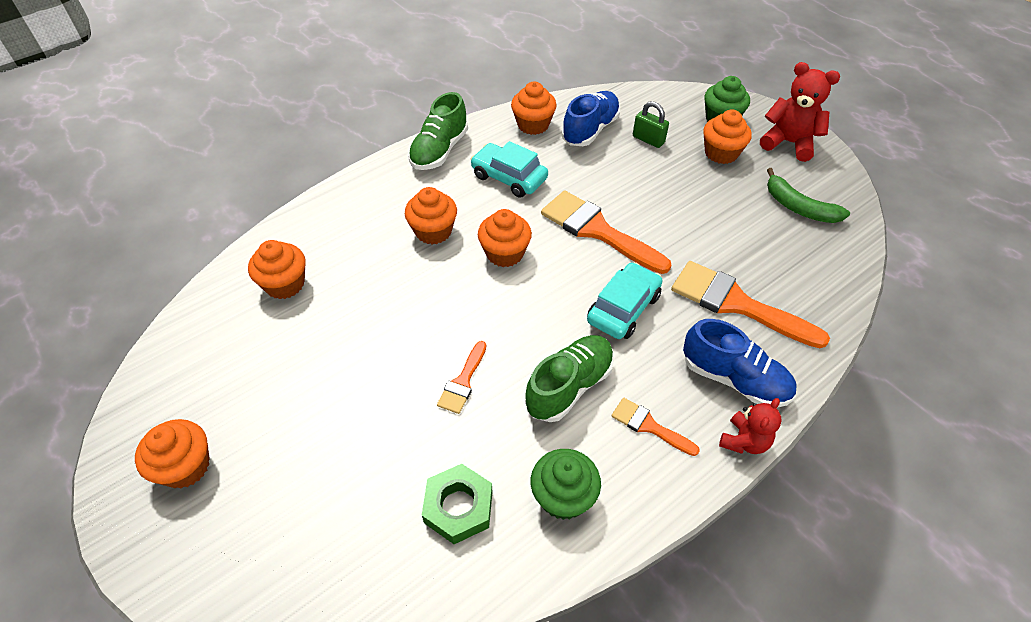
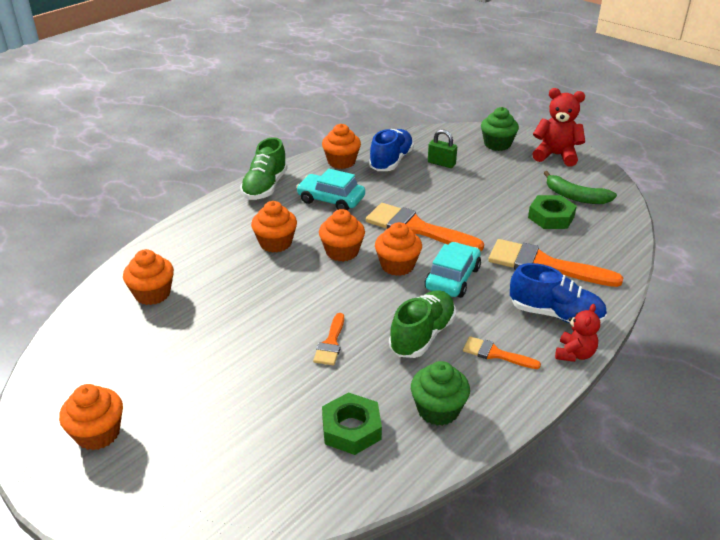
camera: 10 degrees left, 15 degrees down
(721, 153) = (503, 167): orange cupcake -> orange cupcake (397, 265)
(761, 234) = (551, 217): none -> green nut

